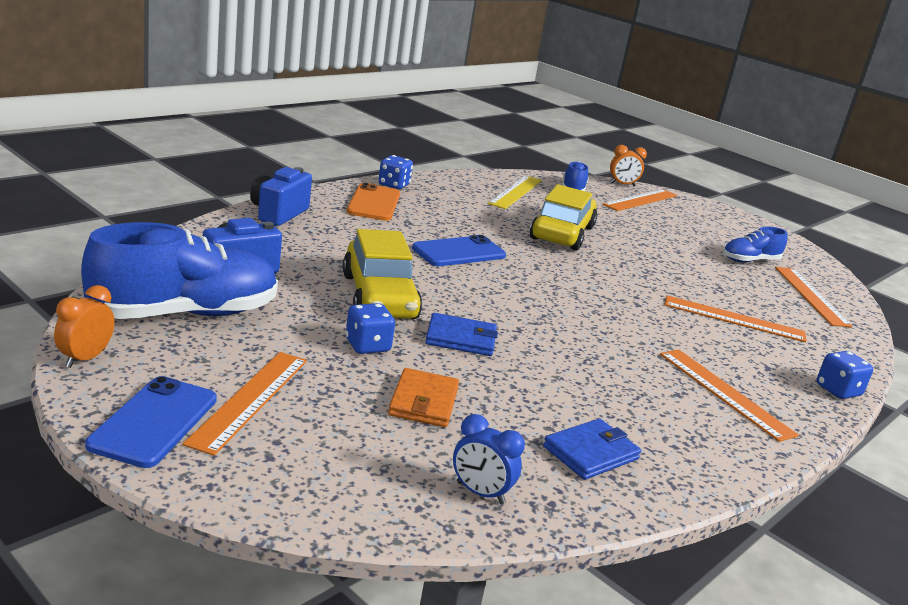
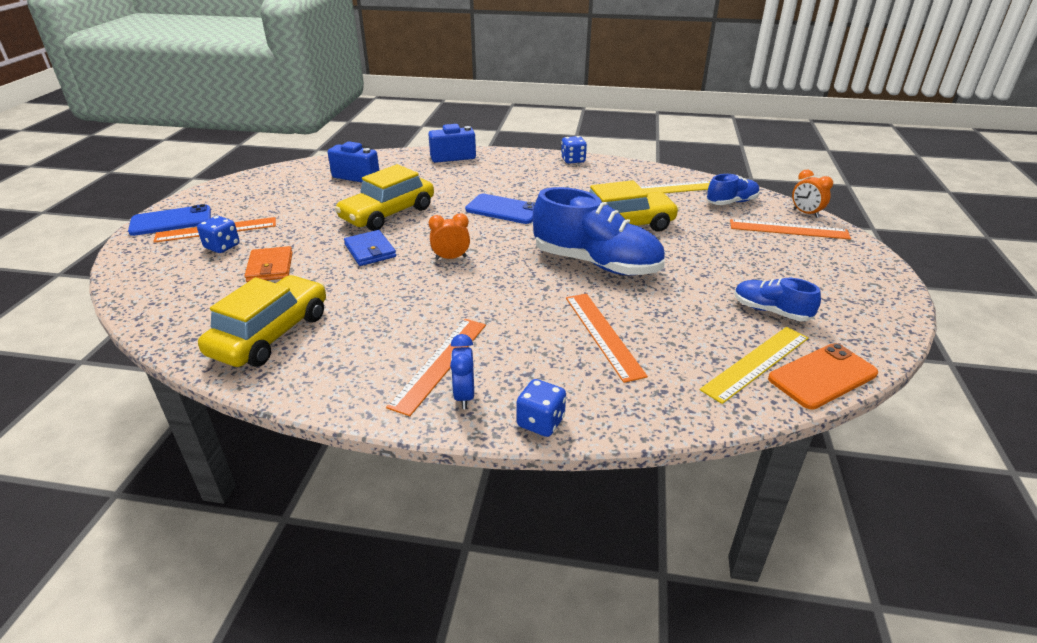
camera: 60 degrees right, 10 degrees up
(85, 358) = (212, 189): orange clock -> orange clock (451, 258)
(185, 314) = (286, 186): blue shoe -> blue shoe (596, 263)
(367, 346) = (318, 232): blue dice -> blue dice (222, 246)
(374, 203) = (527, 166): orange phone -> orange phone (822, 376)
(423, 402) = (270, 267): orange wallet -> orange wallet turned 75 degrees counterclockwise
(480, 493) = (183, 314): blue clock -> blue clock (464, 396)
(591, 453) = (270, 334): blue wallet -> yellow car
(811, 296) = (756, 363): orange ruler -> yellow ruler

